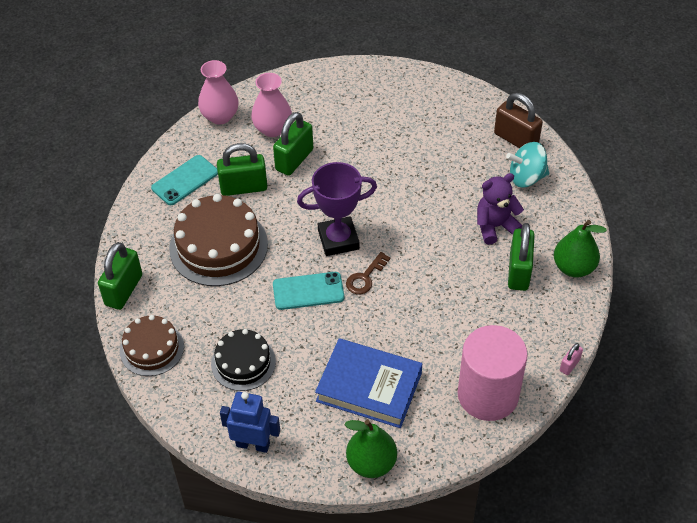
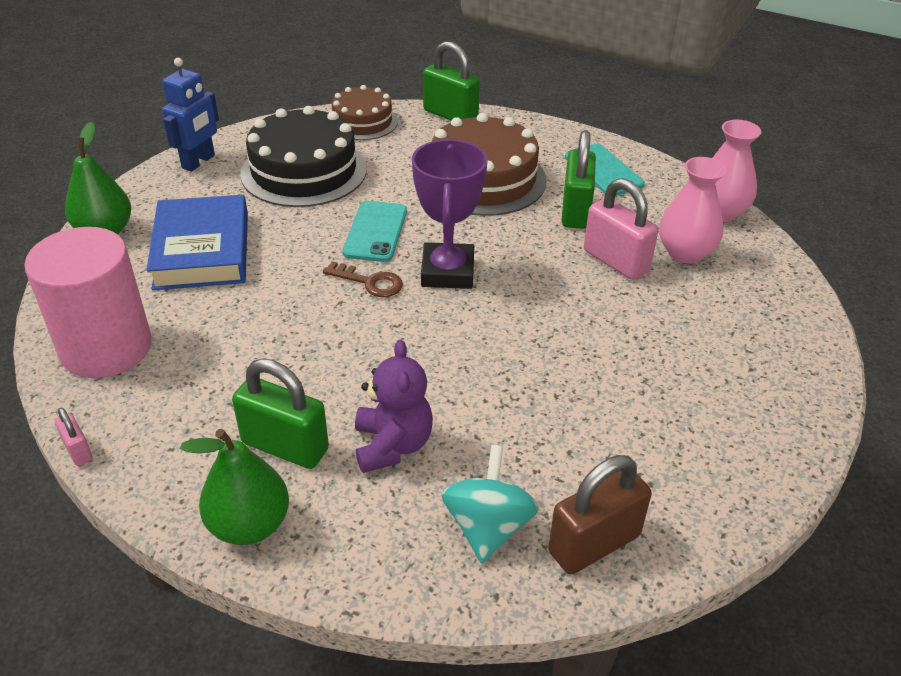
camera: 105 degrees right, 10 degrees down
(243, 363) = (304, 171): black cake -> black cake, size x1.64
(294, 160) = (615, 261): green padlock -> pink padlock
(365, 277) = (369, 282): brown key -> brown key turned 150 degrees clockwise
(369, 387) = (202, 250): blue book -> blue book turned 45 degrees counterclockwise

